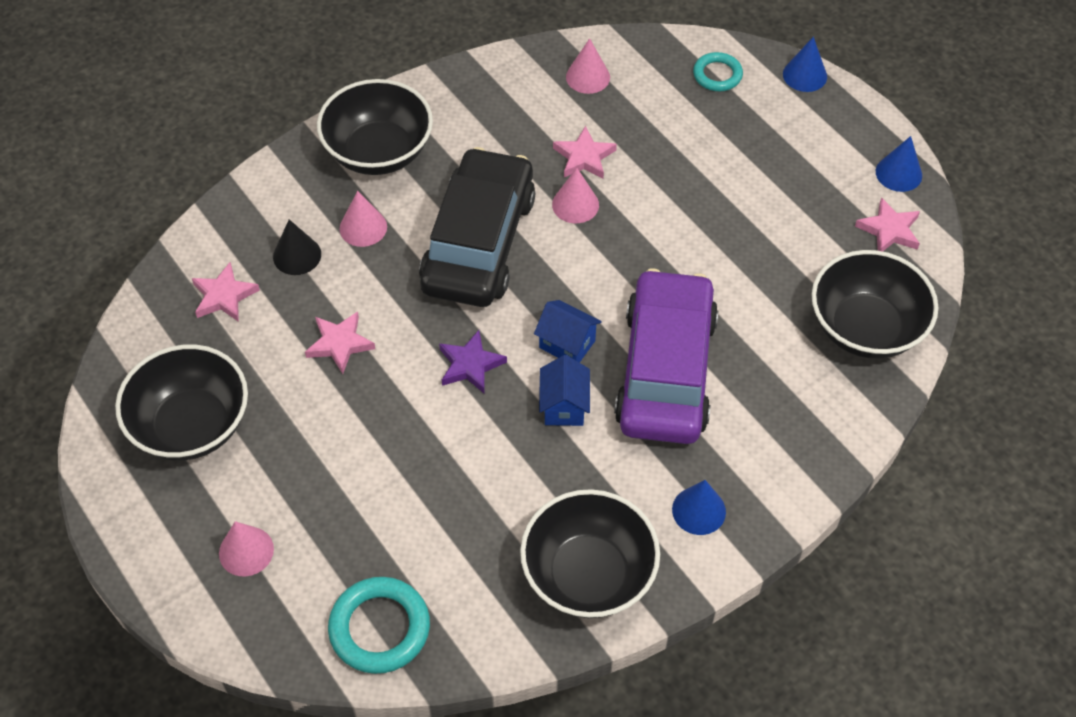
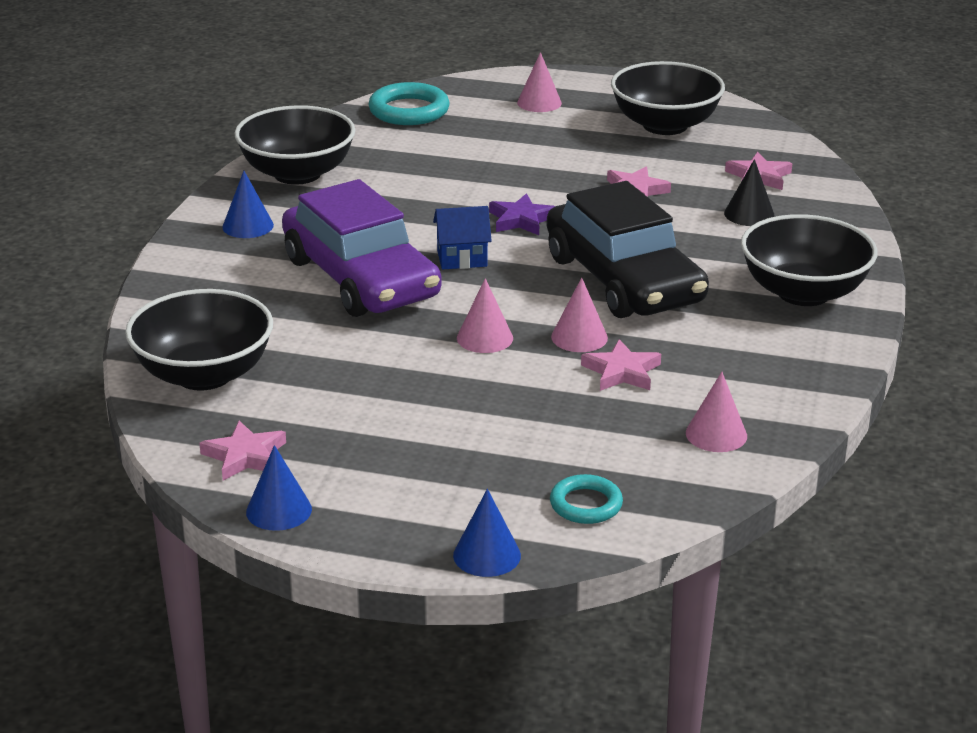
camera: 140 degrees right, 25 degrees down
(363, 227) = (729, 248): pink cone -> pink cone (485, 338)
(564, 406) = (418, 230): blue house -> none

